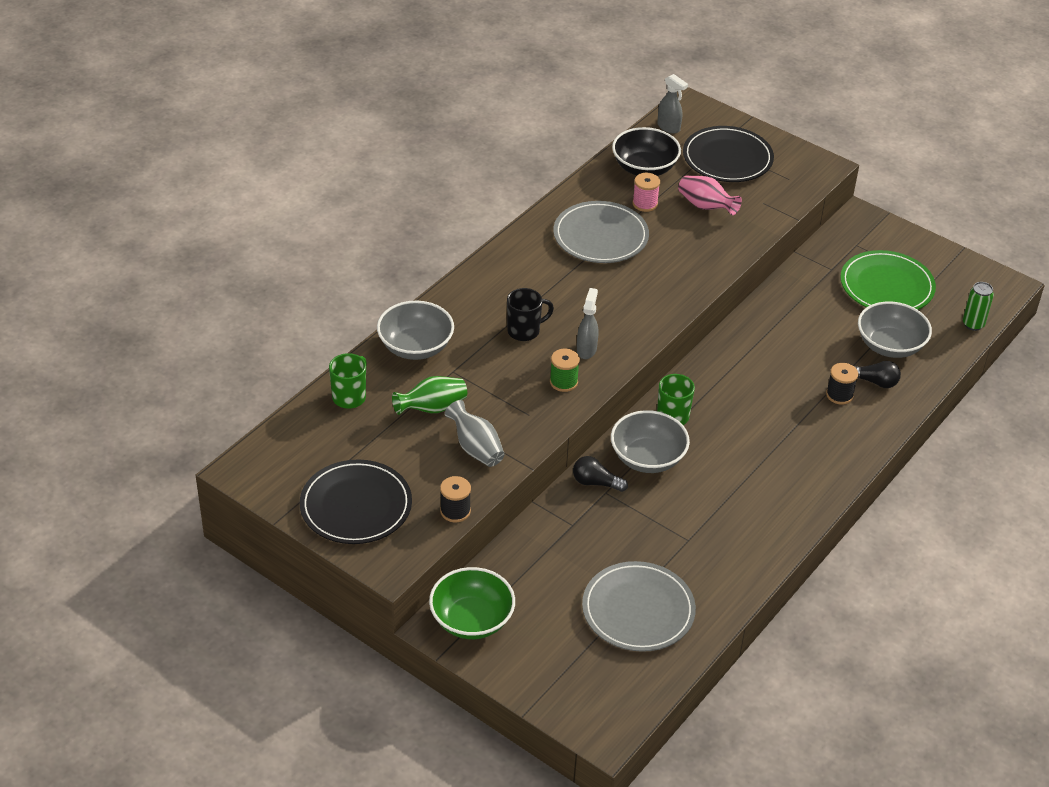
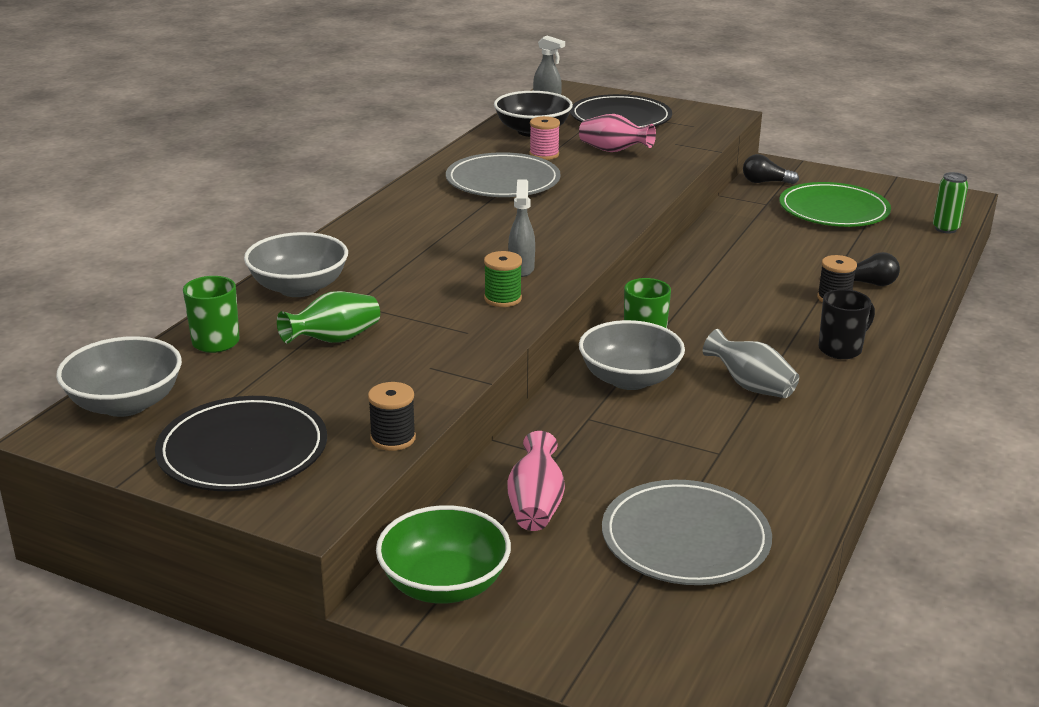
camera: 10 degrees left, 15 degrees down
(476, 448) = (405, 371): grey vase -> grey vase (751, 386)
(524, 331) = (437, 261): black mug -> black mug (841, 349)
(546, 566) = (536, 506): none -> pink vase
(596, 482) = (571, 410): black light bulb -> black light bulb (765, 182)
(890, 345) = (866, 253): grey bowl -> grey bowl (125, 404)

